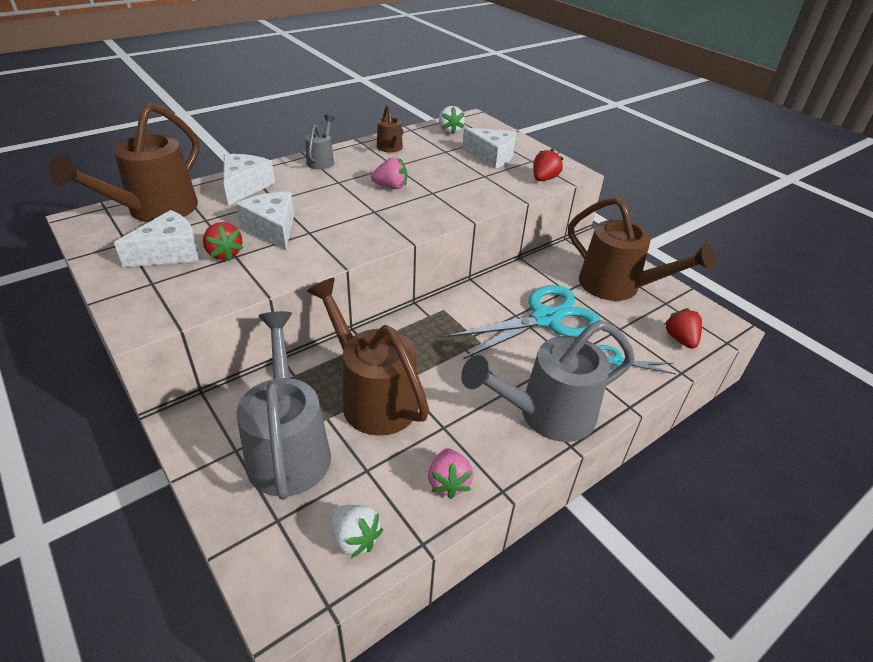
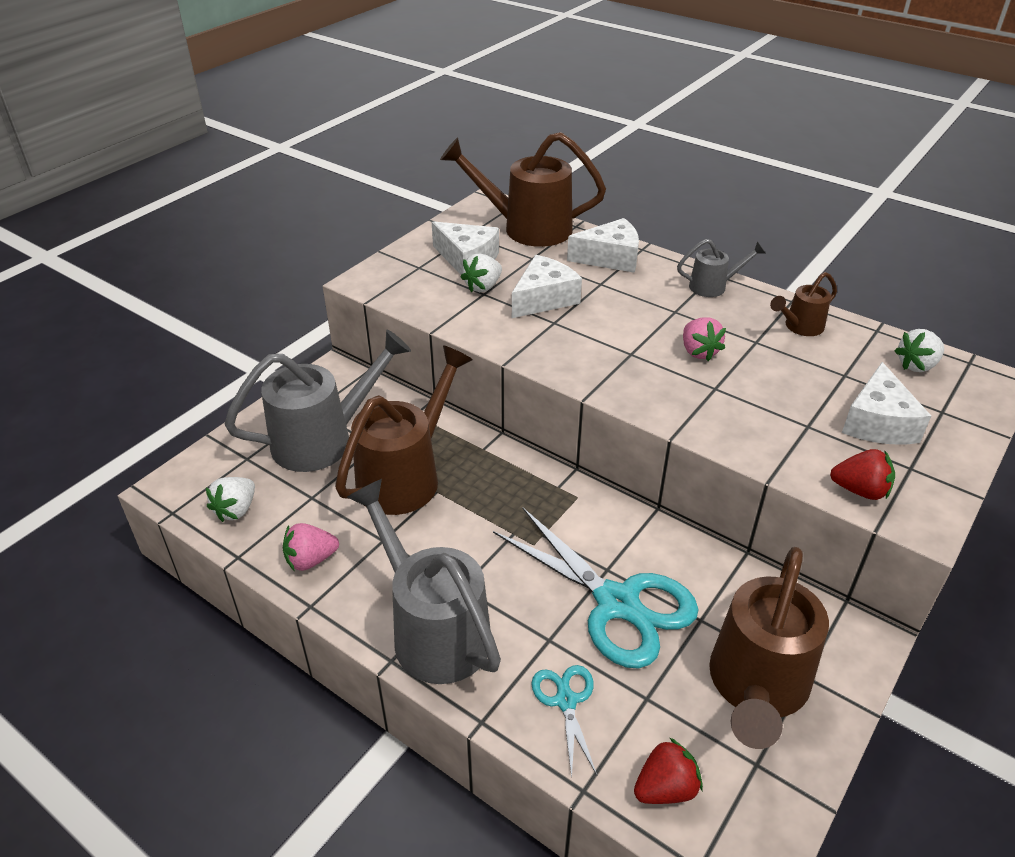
camera: 75 degrees right, 0 degrees up
(224, 254) = (483, 287): red strawberry -> white strawberry

